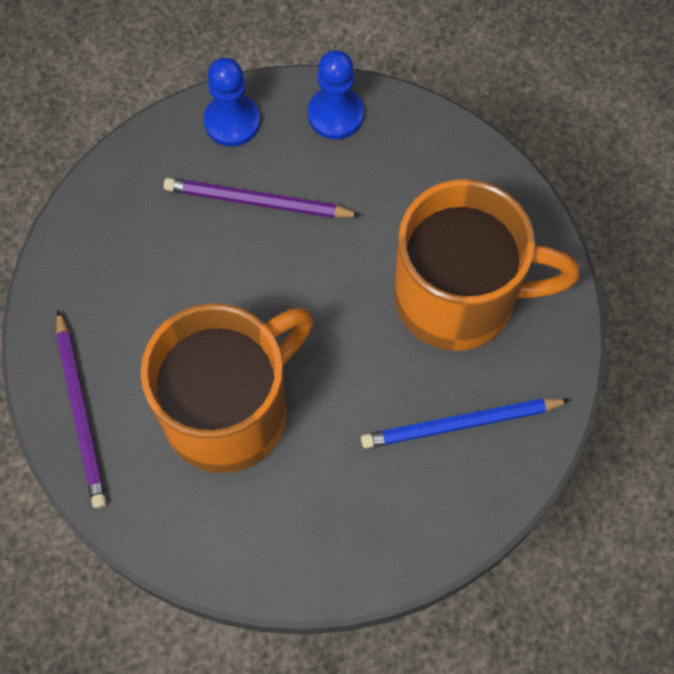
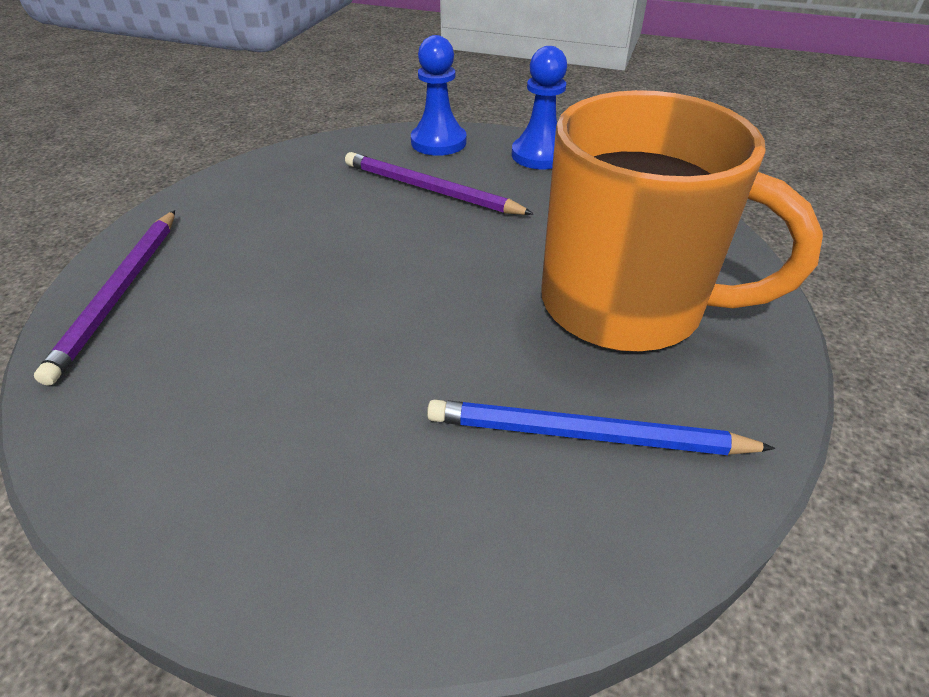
camera: 20 degrees right, 25 degrees down
(229, 410) = (282, 335): orange mug -> none

